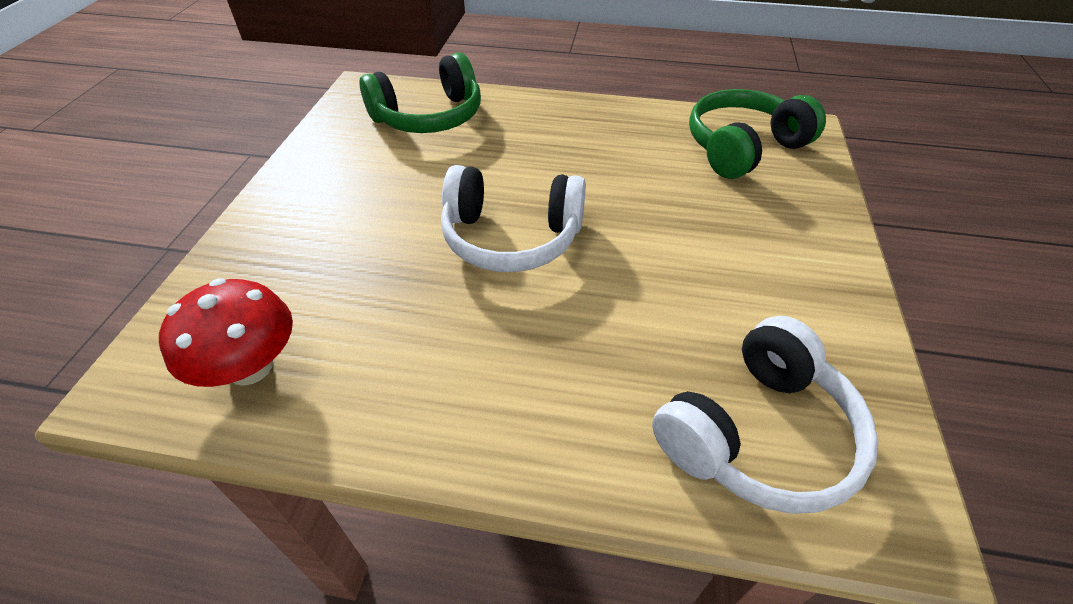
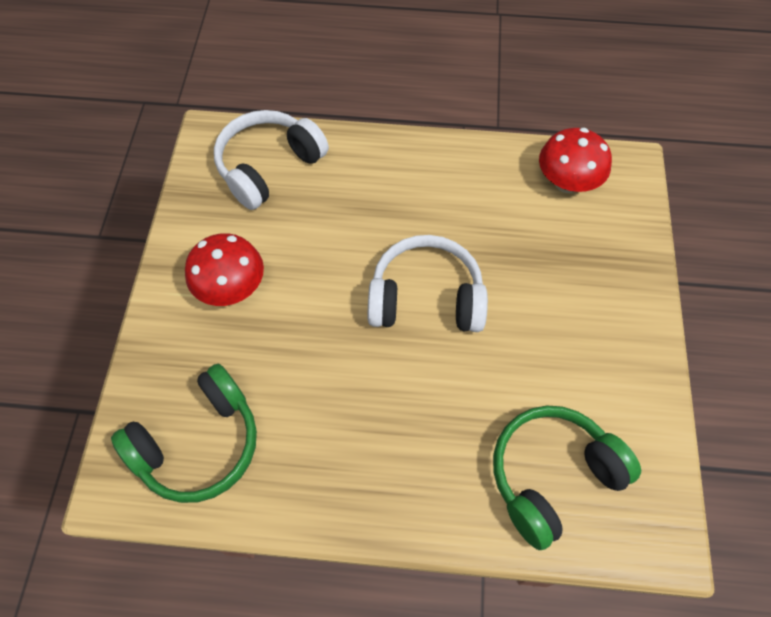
camera: 175 degrees right, 15 degrees up
(758, 262) = (231, 288): none -> red mushroom

